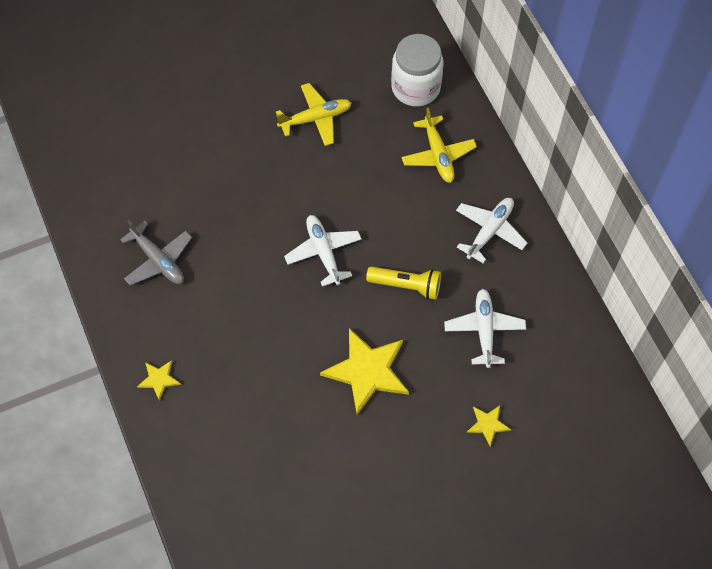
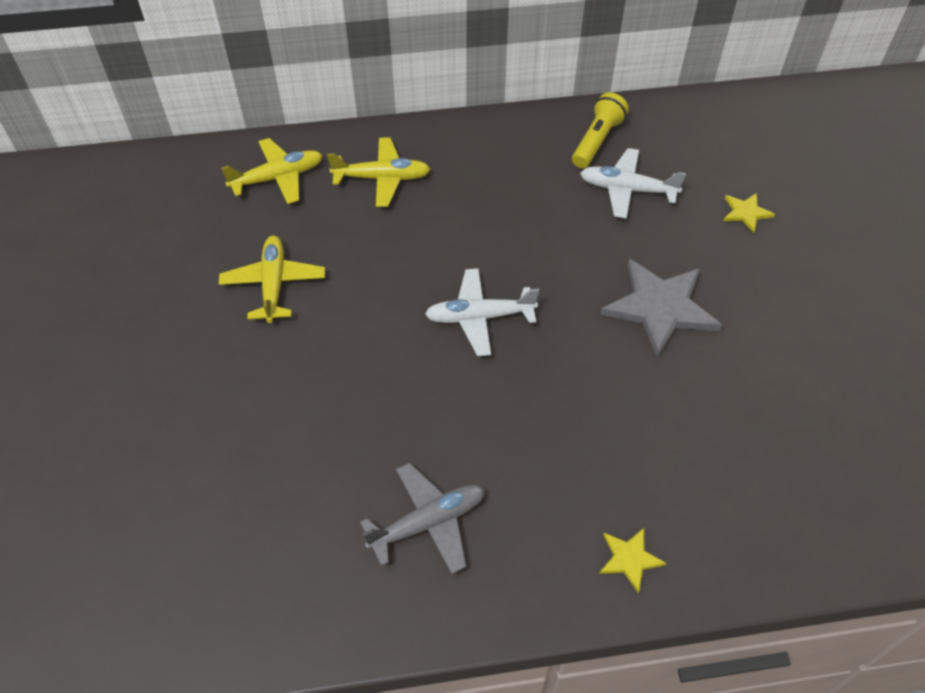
camera: 75 degrees left, 10 degrees down
(367, 371) = (660, 307): yellow star -> grey star
(406, 286) = (551, 245): yellow flashlight -> yellow flashlight (597, 141)
(415, 87) = (278, 178): white jar -> yellow plane
(489, 231) = (501, 157): white plane -> none

